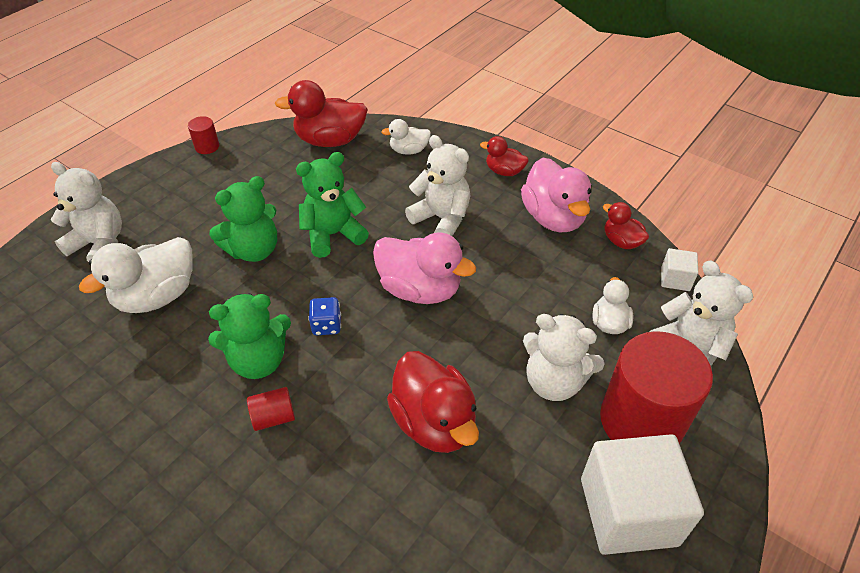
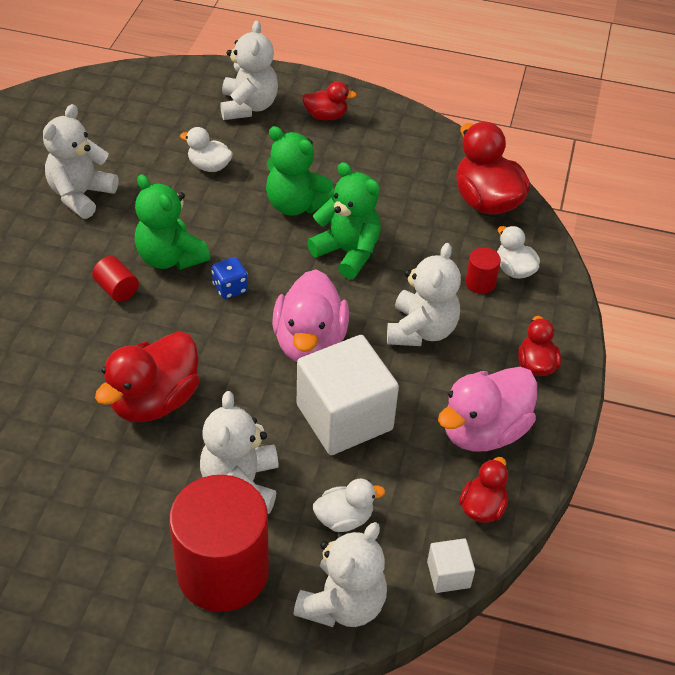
camera: 65 degrees right, 0 degrees up
(114, 416) = (81, 195): none -> white teddy bear
(157, 296) = (209, 166): white duck -> white duck, size x0.55
(159, 197) = (326, 116): none -> red duck
(207, 146) = (414, 117): red cylinder -> red cylinder (480, 283)
(628, 511) = (112, 577): white cube -> white cube (344, 417)

